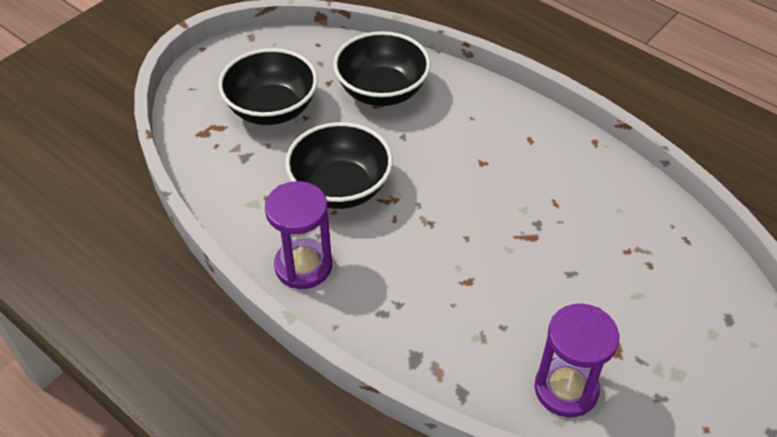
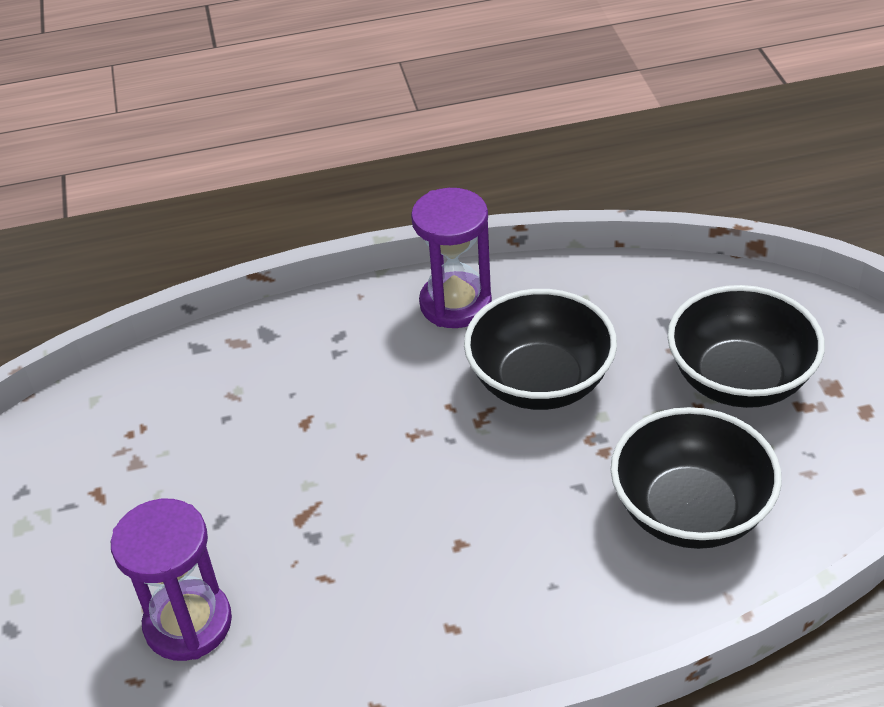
camera: 130 degrees right, 5 degrees down
(566, 389) = (114, 423): purple hourglass -> purple hourglass (188, 623)

